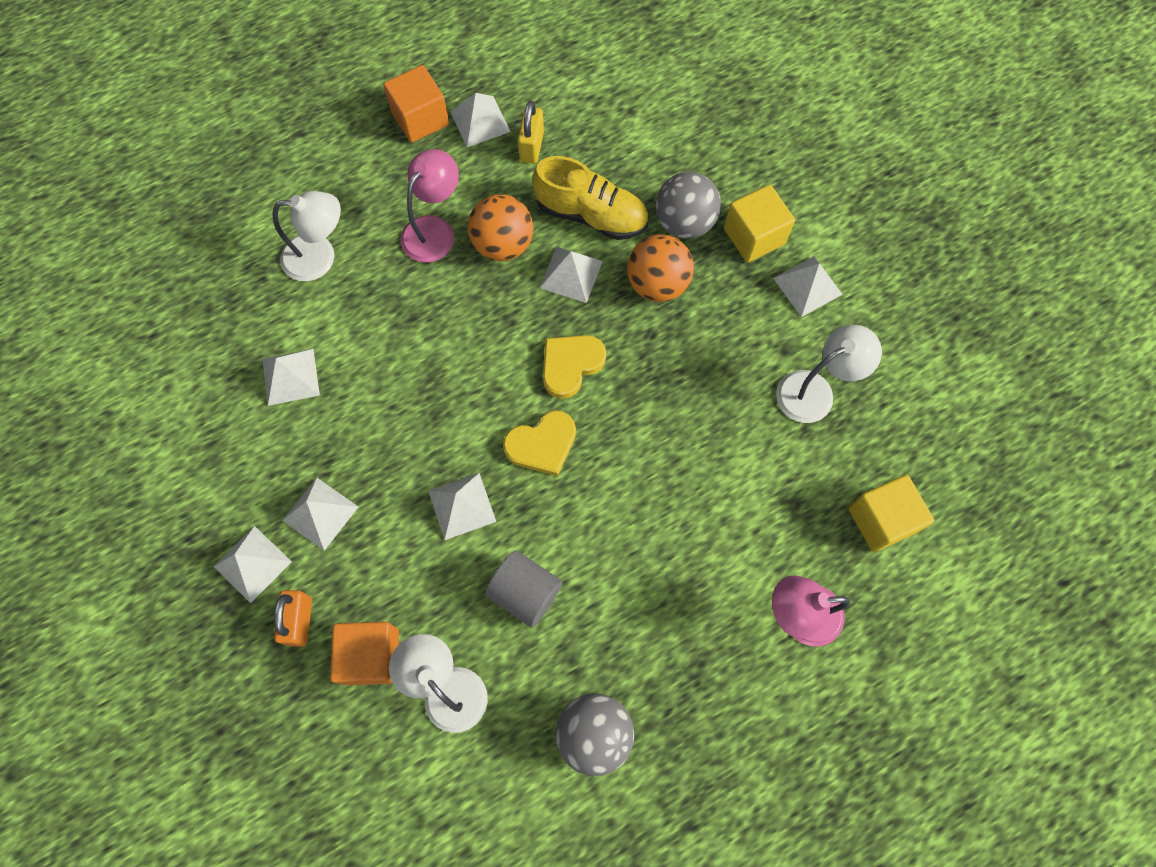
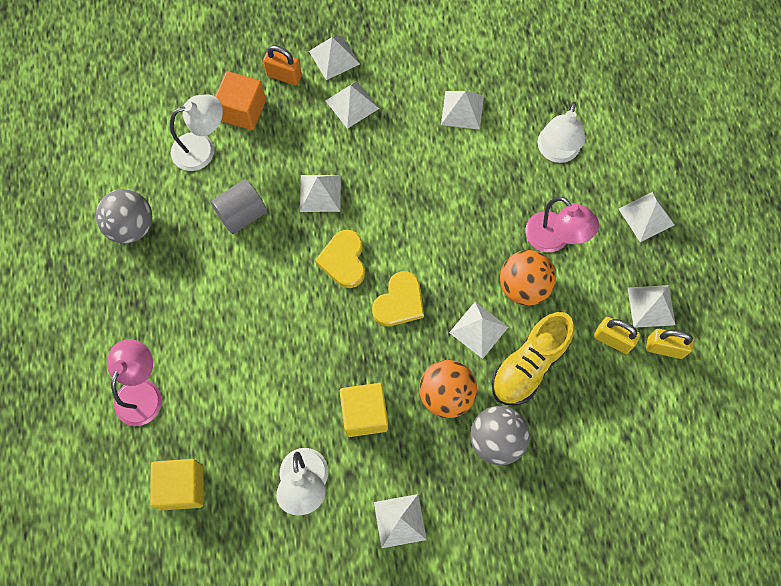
camera: 110 degrees right, 0 degrees up
(375, 149) = (646, 216): none -> white pyramid
(420, 119) = (667, 259): orange cube -> none
(522, 99) = (664, 348): none -> yellow padlock
(570, 365) = (399, 302): yellow heart -> yellow heart turned 60 degrees clockwise
(754, 236) = (463, 494): yellow cube -> yellow cube (364, 414)

